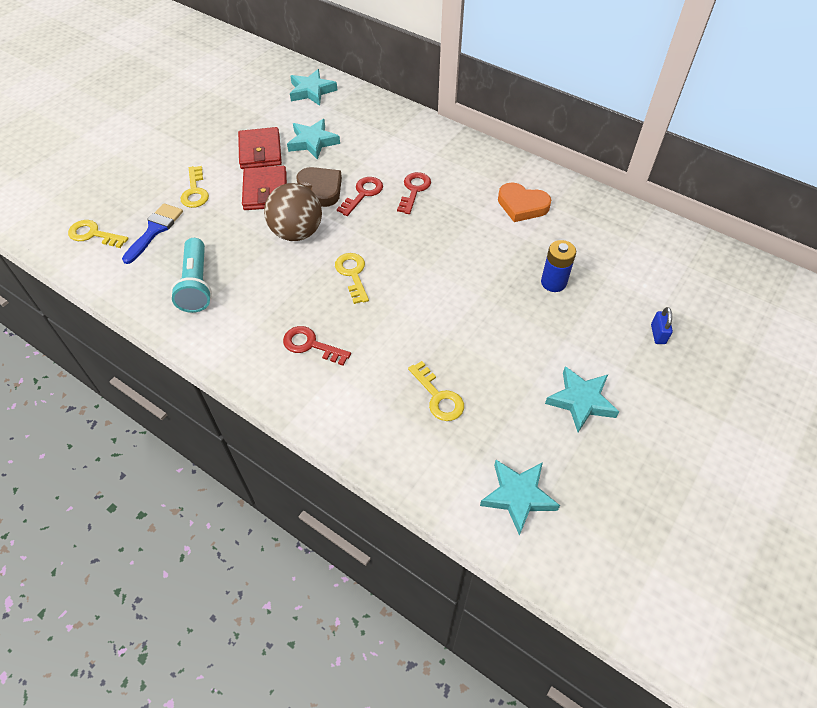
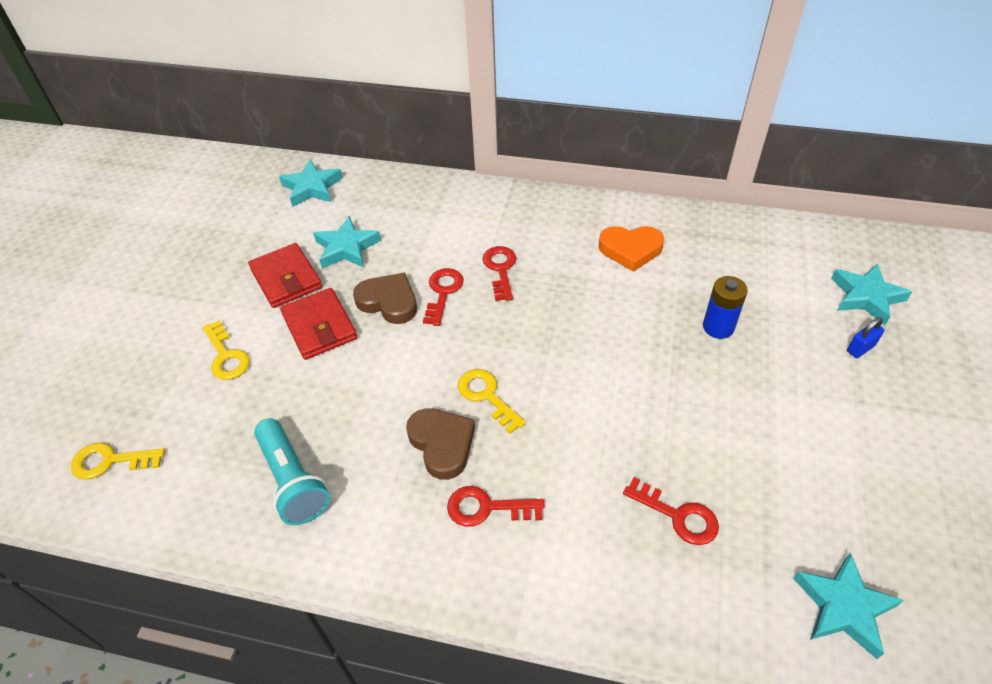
camera: 20 degrees left, 5 degrees down
(155, 230) = (196, 426): blue brush -> none
(297, 232) = (388, 366): brown ball -> none
(304, 295) = (442, 444): none -> brown heart
(438, 397) = (678, 515): yellow key -> red key
(581, 401) = (834, 457): turquoise star -> turquoise star (866, 297)
(658, 334) = (860, 348): blue padlock -> blue padlock turned 75 degrees clockwise

